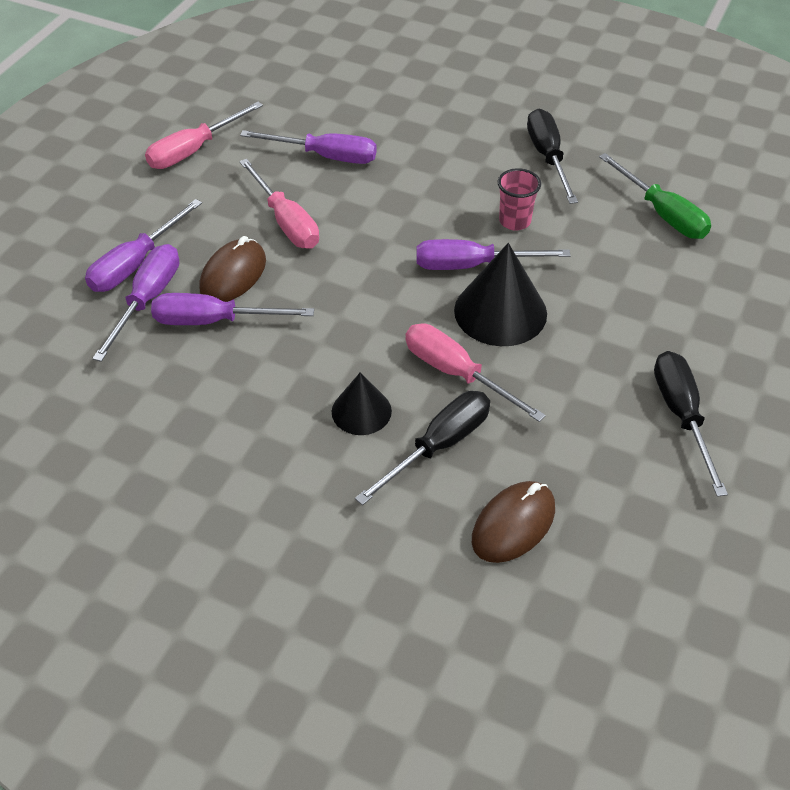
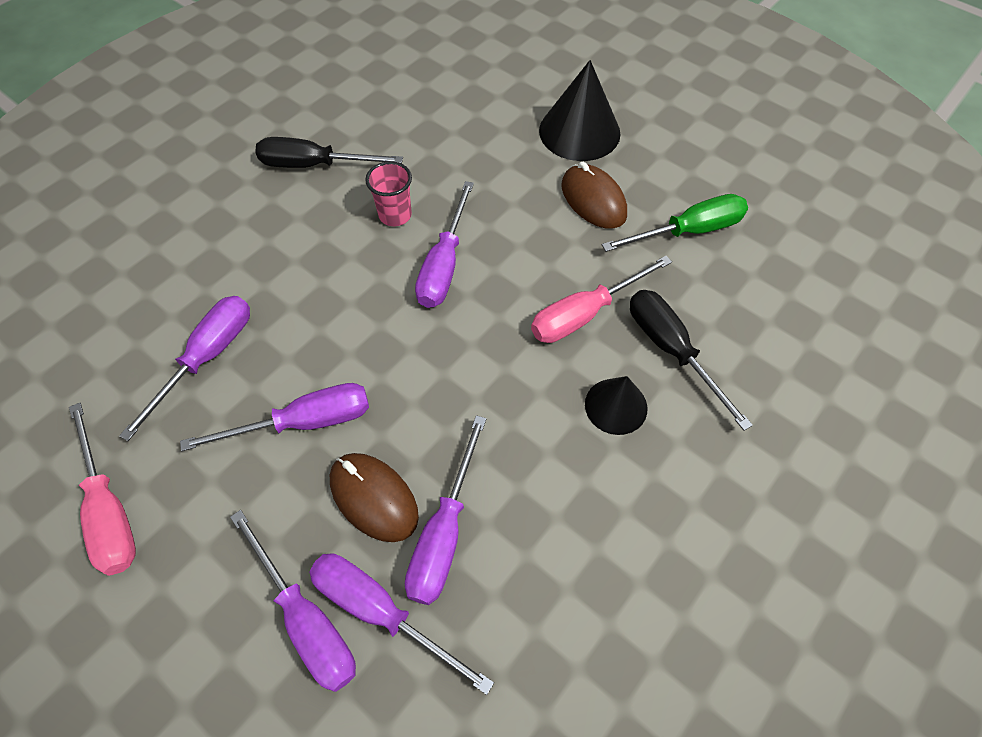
camera: 75 degrees left, 10 degrees up
(286, 222) = (304, 422): pink screwdriver -> purple screwdriver
(500, 311) = (514, 259): black cone -> black cone (579, 131)
(513, 524) = (766, 316): brown mouse -> brown mouse (593, 200)
(662, 214) = (430, 111): green screwdriver -> green screwdriver (688, 231)
(681, 415) = (666, 173): black screwdriver -> none

